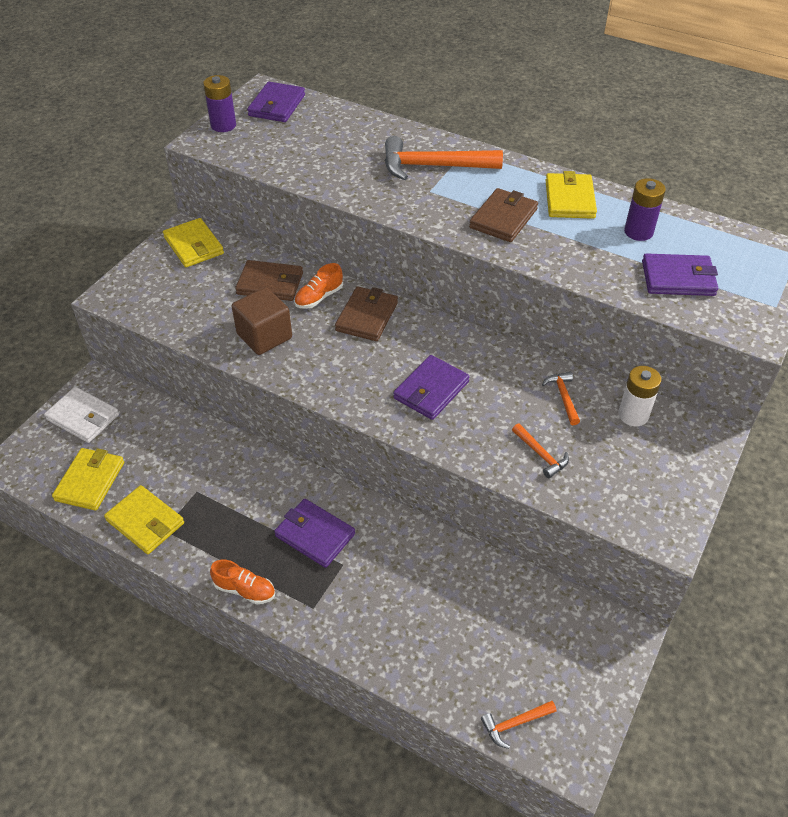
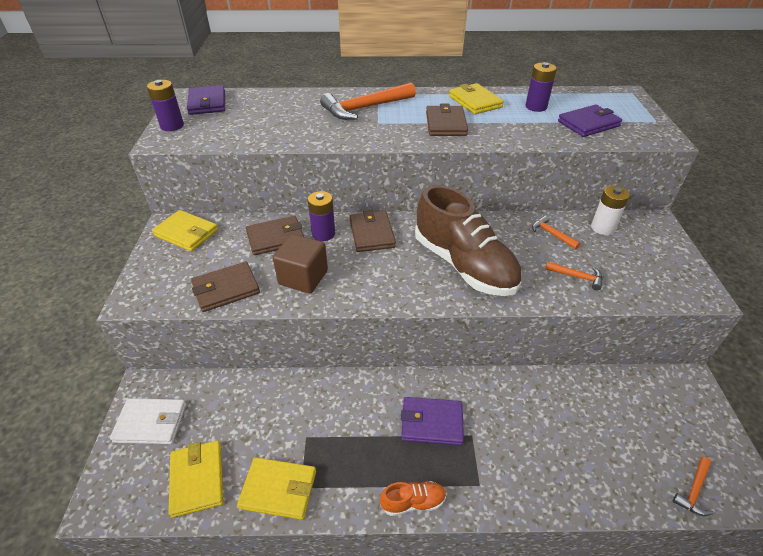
camera: 30 degrees left, 5 degrees down
(189, 319) = (226, 289): none -> brown wallet
(319, 297) = (323, 234): orange shoe -> purple battery
(431, 390) = (464, 265): purple wallet -> brown shoe

